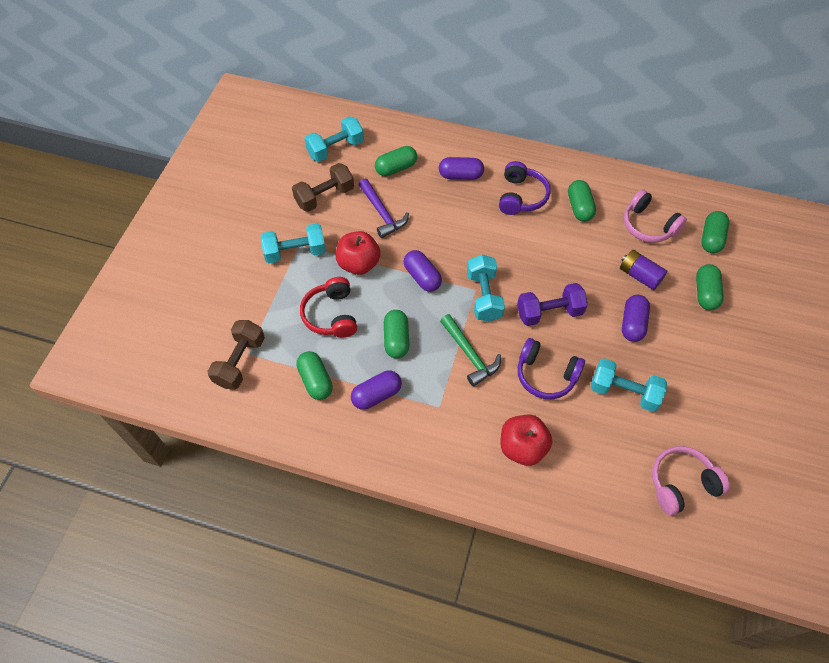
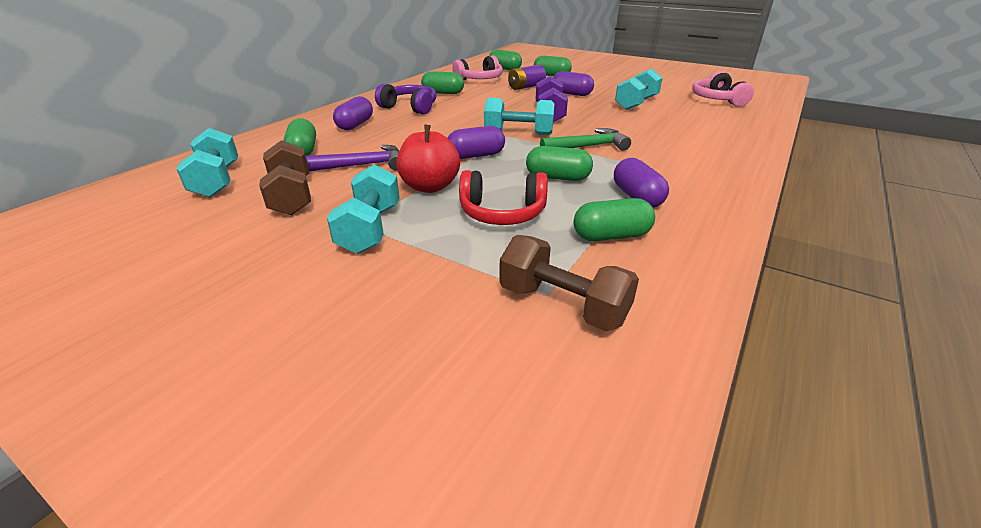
camera: 75 degrees left, 25 degrees down
(522, 447) = (696, 139): red apple -> none
(546, 375) = (617, 123): purple headphones -> none

